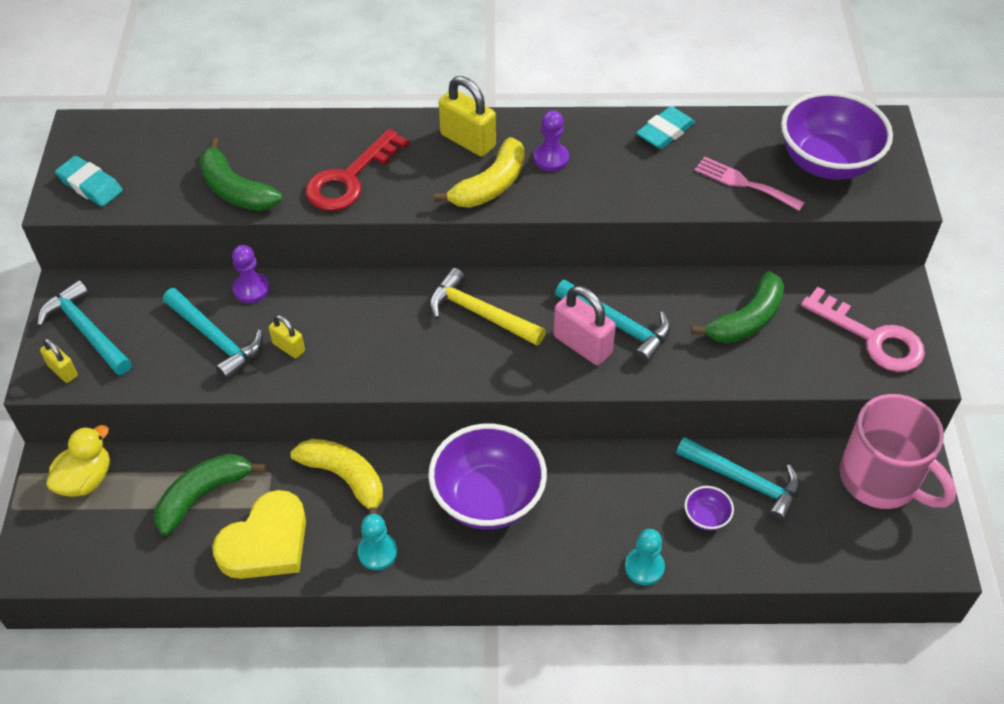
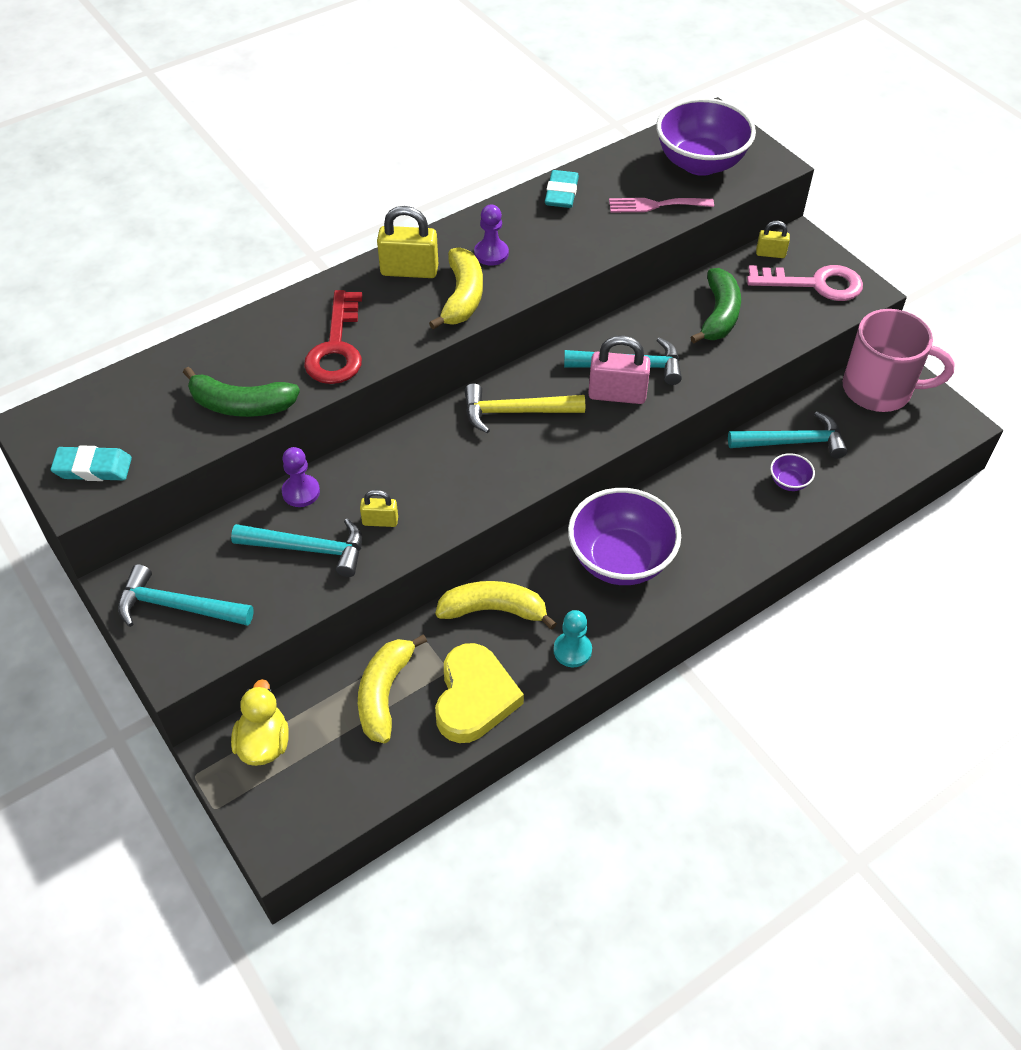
camera: 35 degrees left, 0 degrees up
(63, 371) = (188, 652): yellow padlock -> yellow padlock (770, 254)
(203, 495) = (384, 693): green banana -> yellow banana
(644, 567) = (778, 542): turquoise pawn -> none

